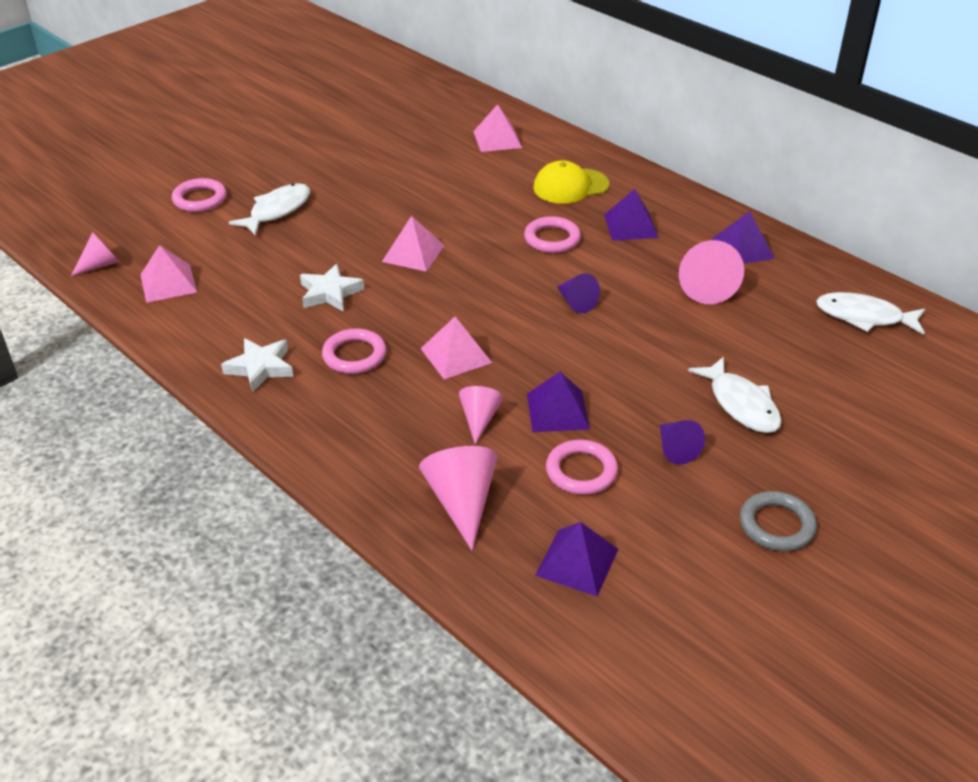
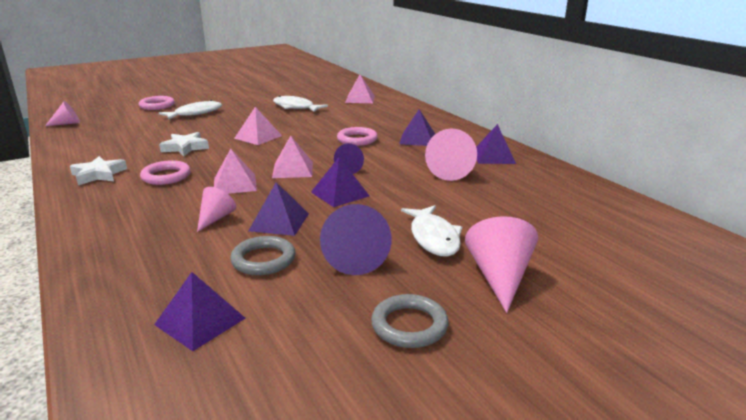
camera: 15 degrees right, 15 degrees down
(168, 283) = (94, 134): pink pyramid -> pink pyramid (293, 169)
(462, 502) = (149, 264): pink cone -> pink cone (499, 277)
(570, 186) = (390, 120): yellow cap -> none
(581, 471) = (263, 260): pink ring -> grey ring
(596, 351) = (340, 194): none -> purple pyramid
(676, 449) = (355, 257): purple cone -> purple cone, size x1.63
(864, 317) = (574, 201): white fish -> white fish (295, 107)

